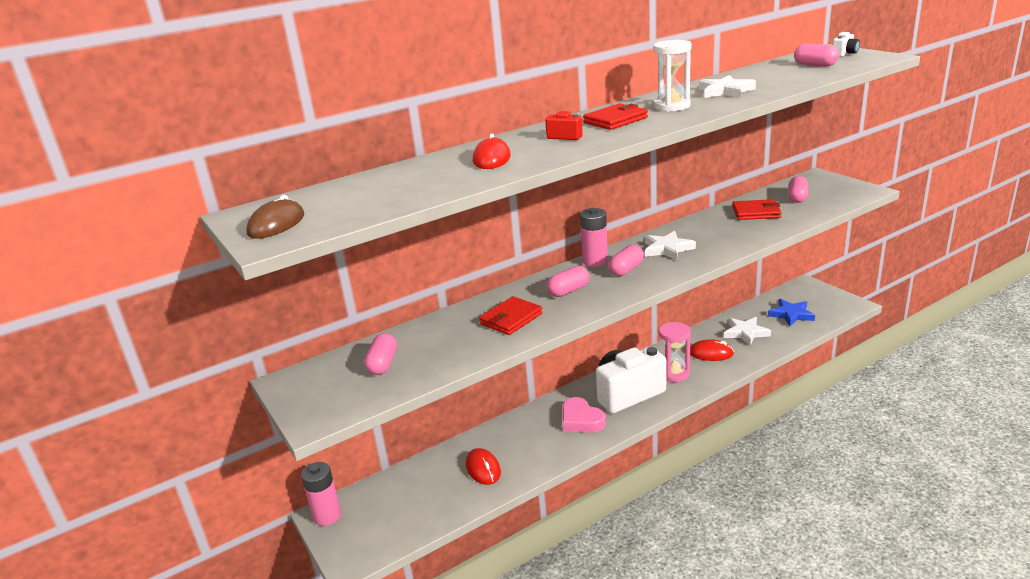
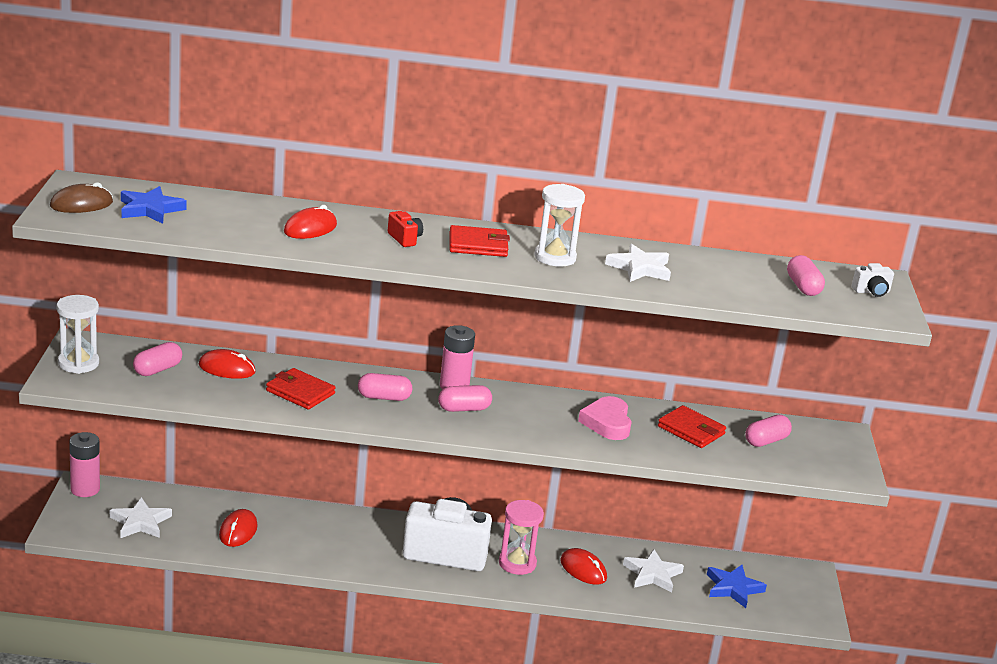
camera: 30 degrees right, 0 degrees up
(310, 397) = (78, 363): none -> white hourglass
(344, 201) = (150, 209): none -> blue star
(433, 334) = (227, 368): none -> red mouse
(511, 319) = (300, 392): red wallet -> red wallet turned 45 degrees clockwise
(581, 420) = (371, 547): pink heart -> pink heart (607, 423)
(667, 249) = (536, 413): white star -> white star (140, 522)

